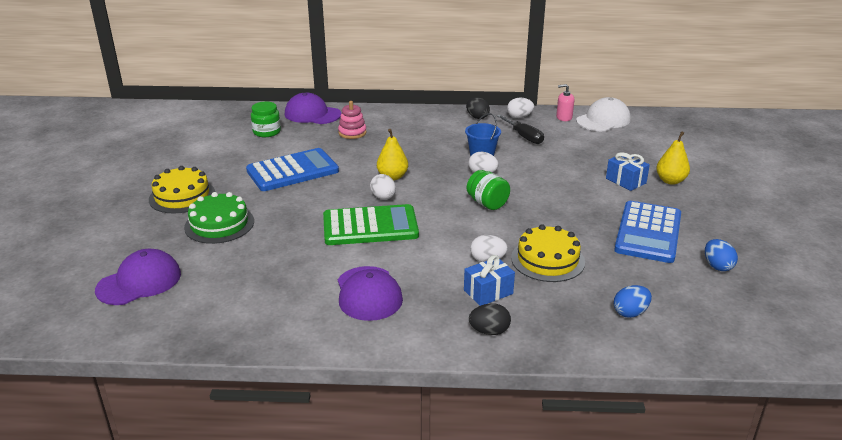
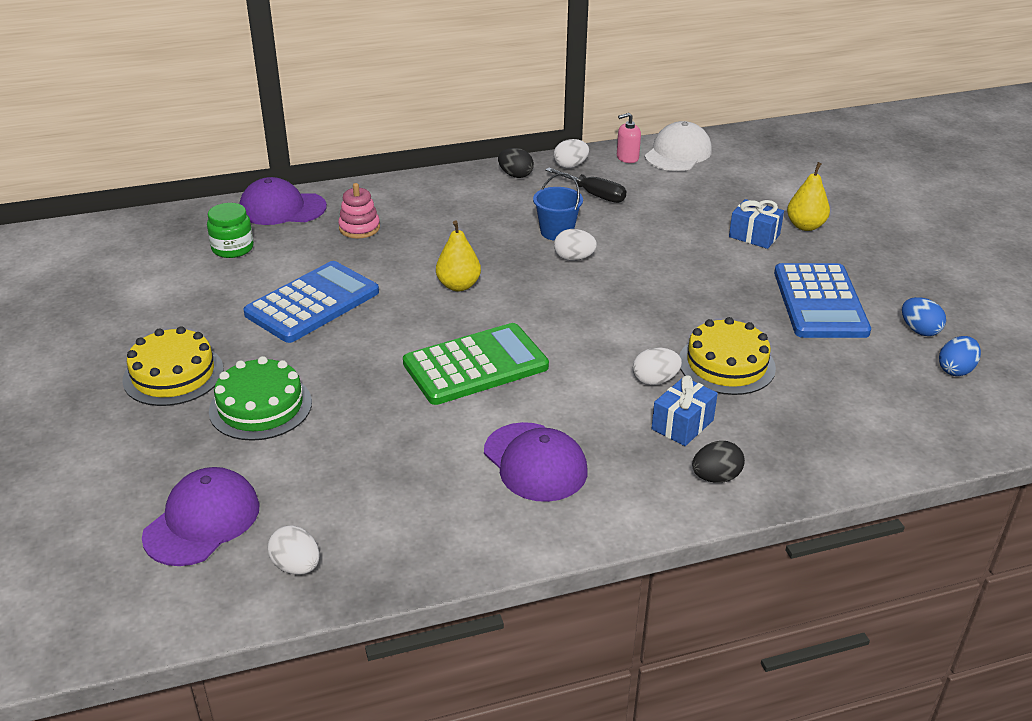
camera: 20 degrees left, 5 degrees up
(383, 198) = (466, 319): white egg -> white egg (296, 566)
(487, 203) = (606, 301): green jar -> none
(630, 313) = (860, 413): blue egg -> blue egg (955, 370)

